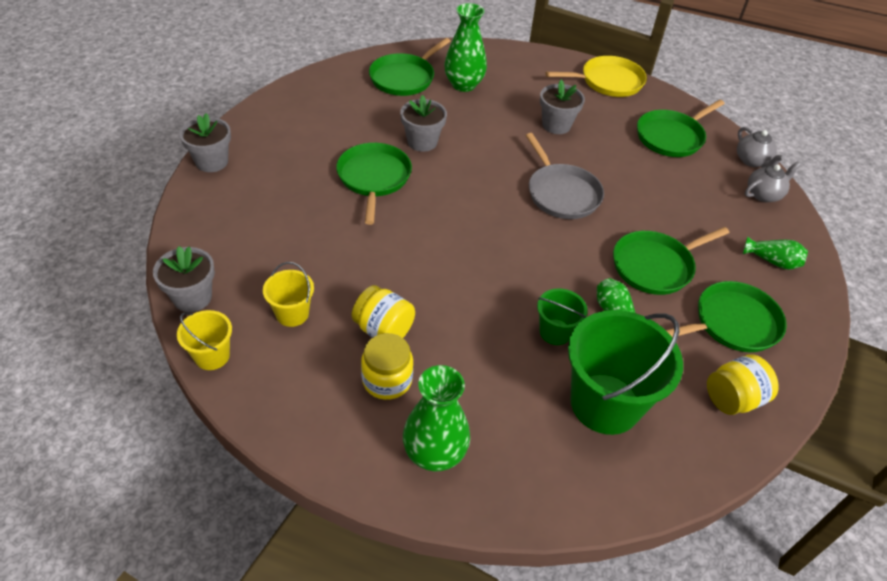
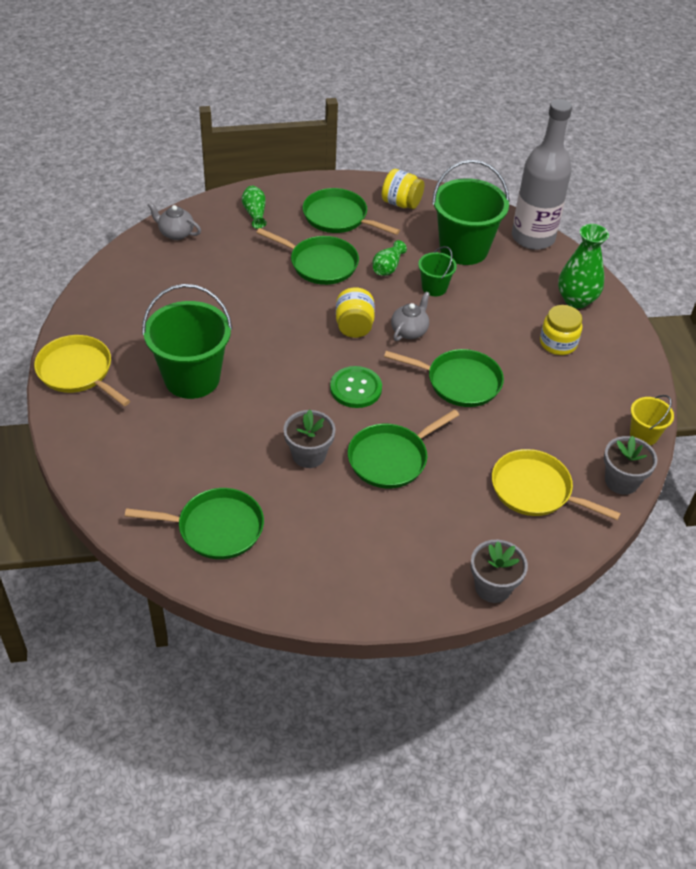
camera: 125 degrees left, 0 degrees up
(253, 236) = (535, 490): none -> yellow pan
(292, 314) = (569, 418): yellow bucket -> none
(383, 330) = (526, 365): yellow jar -> yellow jar (354, 326)
(463, 85) = (184, 474): green vase -> none
(465, 200) = (356, 388): none -> green button
(556, 125) = (192, 378): grey flower pot -> green bucket
(561, 193) = (288, 338): grey pan -> none
(581, 498) = (533, 237): none -> grey bottle
(671, 137) = (140, 302): green pan -> green pan (459, 382)
(752, 161) = (133, 249): grey teapot -> grey teapot (409, 331)

